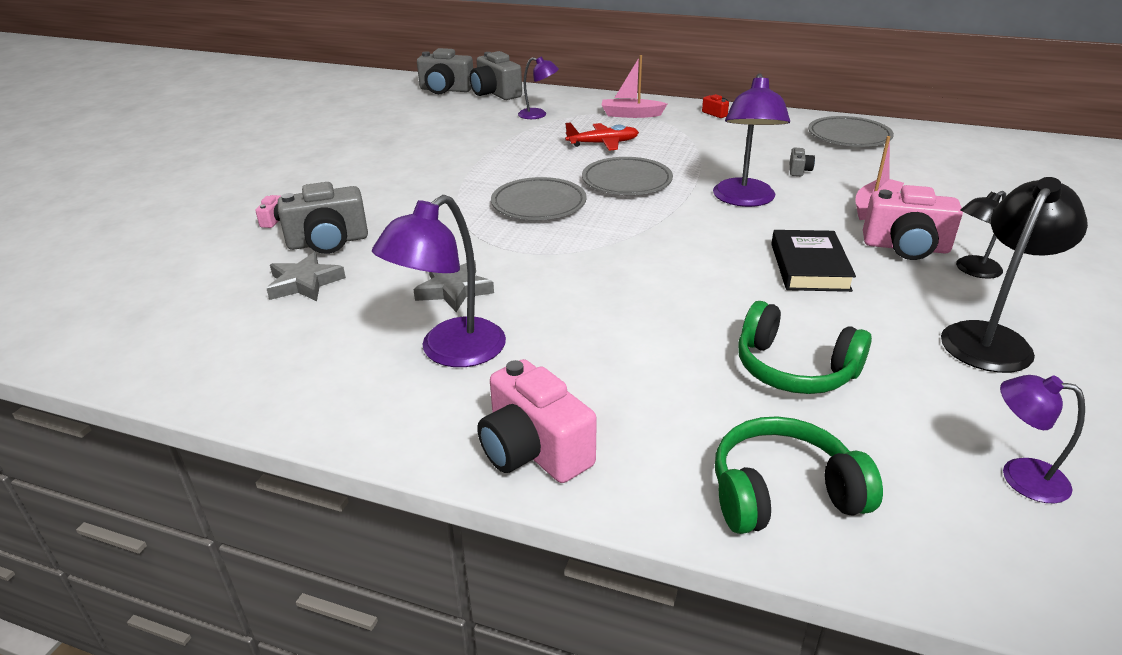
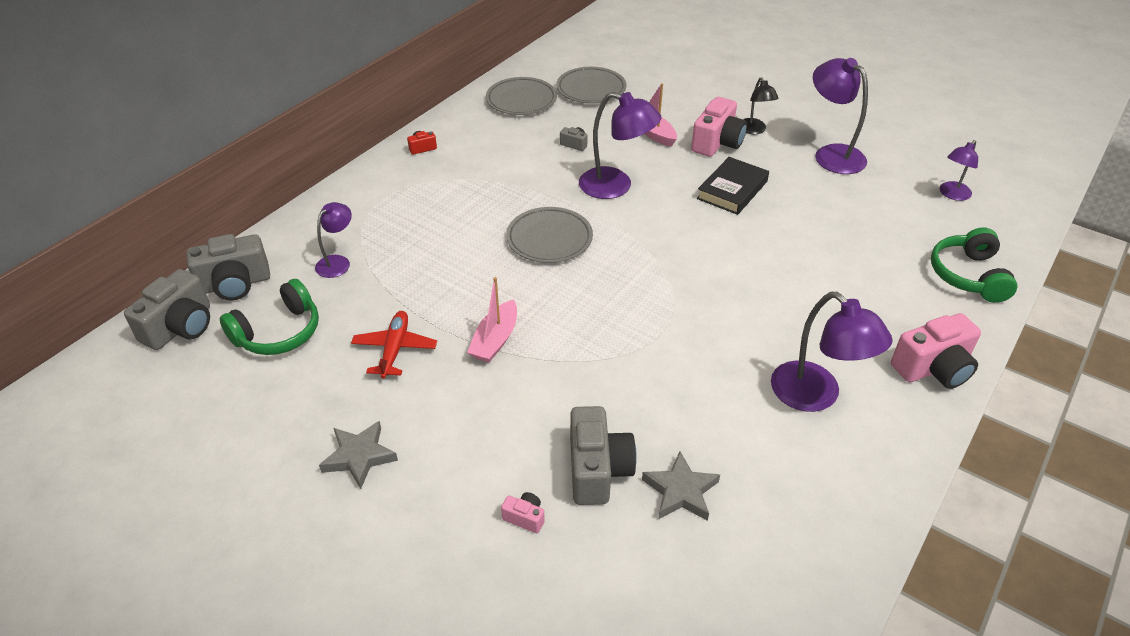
camera: 75 degrees left, 10 degrees up
(454, 290) = (720, 382): grey star -> grey star (359, 456)
(538, 204) = (573, 303): grey plate -> grey plate (591, 89)
(603, 143) = (452, 233): red plane -> red plane (395, 349)
(631, 115) = (386, 198): pink boat -> pink boat (495, 340)
(794, 369) = (855, 236): green headphones -> green headphones (278, 332)
(809, 267) = (732, 190): black book -> black book turned 75 degrees counterclockwise
(991, 338) = (831, 154): black lamp -> purple lamp

